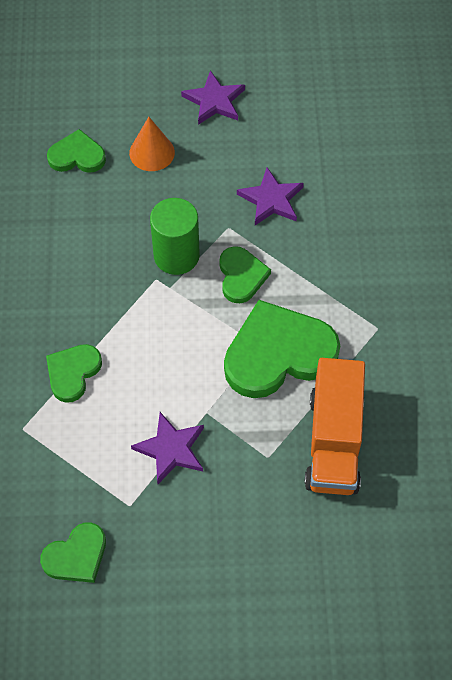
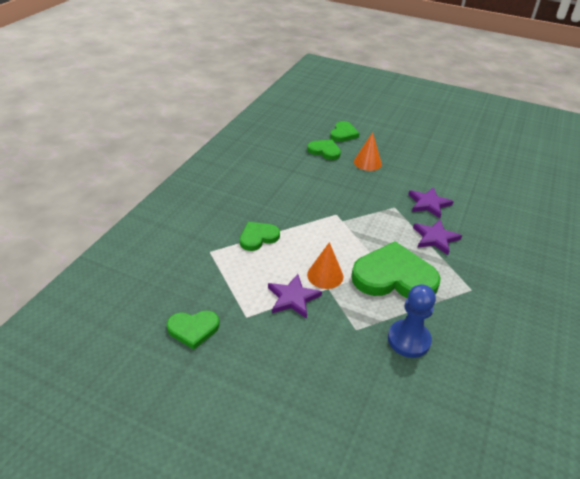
camera: 25 degrees right, 20 degrees down
(176, 256) = (355, 208): green cylinder -> none
(193, 394) = (325, 275): none -> orange cone
(214, 101) = (416, 154): purple star -> purple star (435, 238)
(241, 276) = (390, 231): green heart -> green heart (343, 134)
(333, 441) = (408, 340): orange truck -> blue pawn

